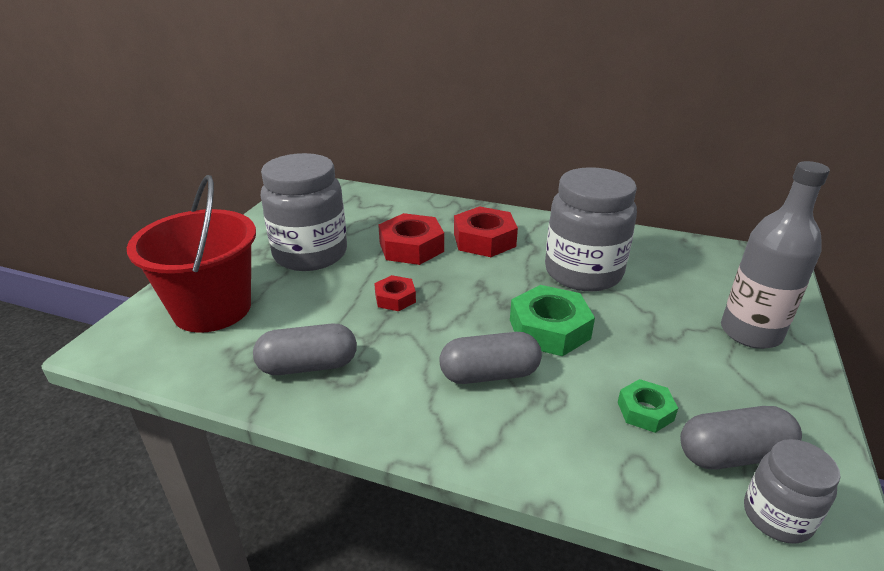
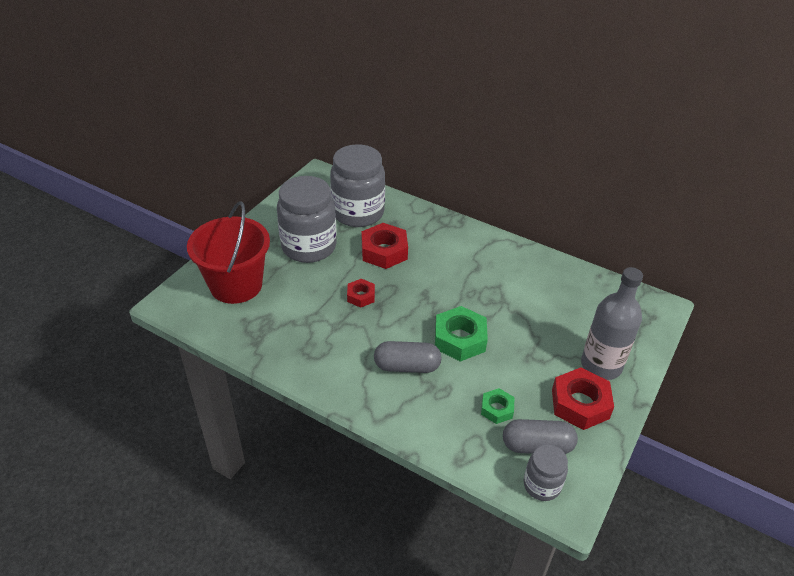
camera: 10 degrees right, 10 degrees up
(308, 366) = (293, 340): grey capsule -> none
(484, 240) = (441, 252): red nut -> red nut (580, 404)
(583, 272) = (504, 295): grey jar -> grey jar (358, 213)

